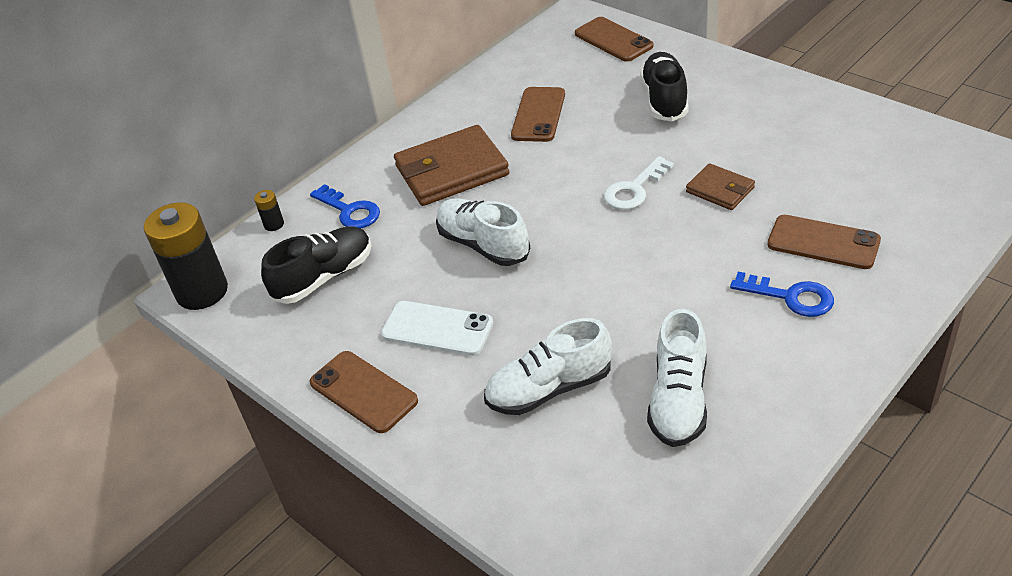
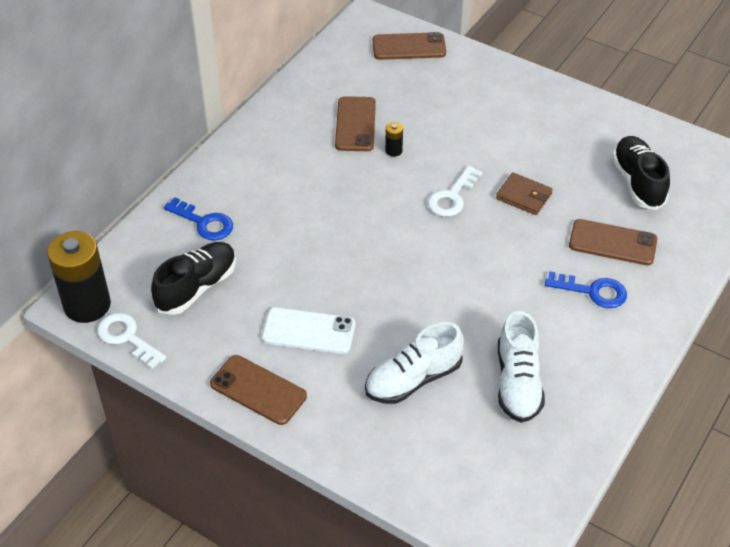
camera: 15 degrees left, 5 degrees up
(234, 328) = (127, 338): none -> white key
(274, 224) = (136, 237): black battery -> black battery (393, 150)
(452, 171) = (288, 181): brown wallet -> none
(483, 245) = (332, 252): white shoe -> none
(613, 40) = (409, 47): brown phone -> brown phone turned 45 degrees counterclockwise
(664, 99) = (464, 108): black shoe -> black shoe (638, 182)

